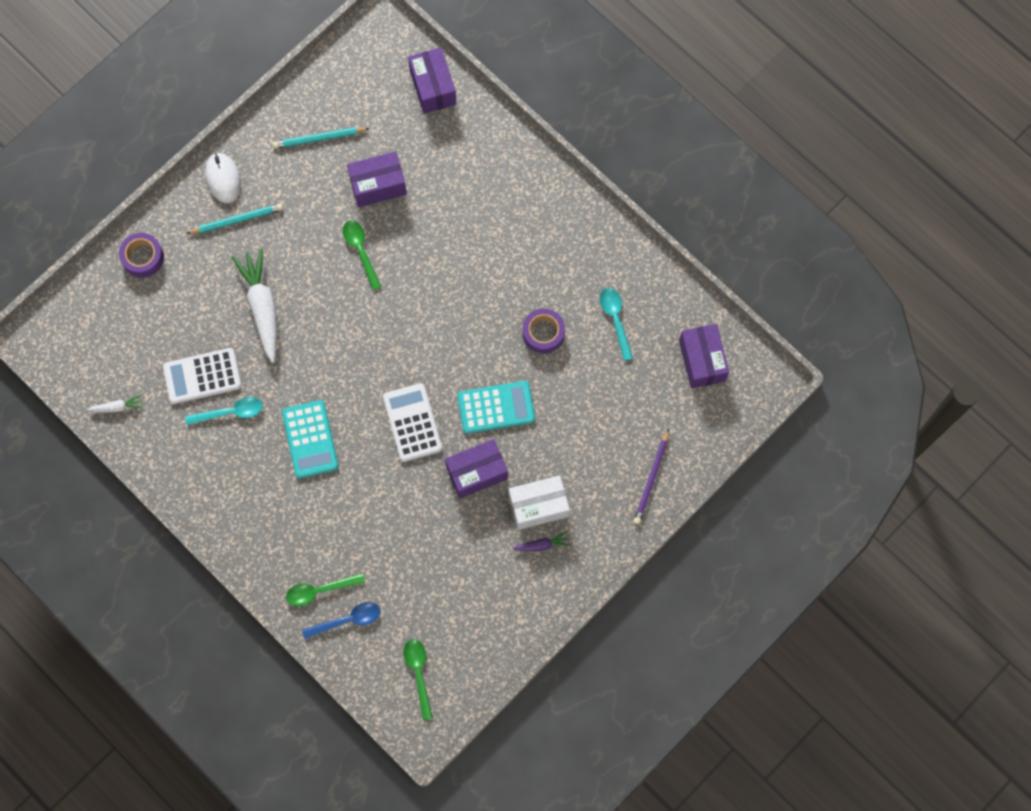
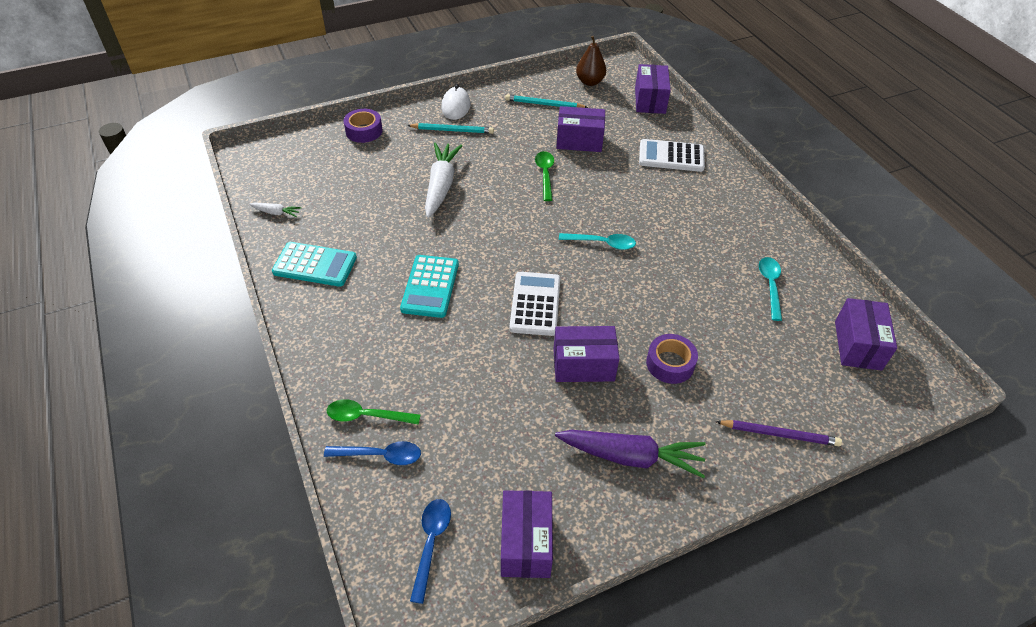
camera: 20 degrees right, 25 degrees down
(202, 376) = (362, 214): white calculator -> white calculator (671, 156)
(230, 412) = (369, 245): turquoise spoon -> turquoise spoon (602, 243)
(356, 79) = (590, 82): none -> brown pear
(418, 673) = (431, 543): green spoon -> blue spoon
(486, 646) = (525, 543): none -> purple box
(496, 407) = (624, 317): turquoise calculator -> turquoise calculator (315, 265)
(538, 506) = (640, 417): white box -> none
(542, 545) = (631, 457): purple carrot -> purple carrot, size x2.17
(543, 333) = (693, 275): purple tape -> purple tape (670, 363)
(652, 478) = (779, 434): purple pencil -> purple pencil turned 120 degrees counterclockwise

